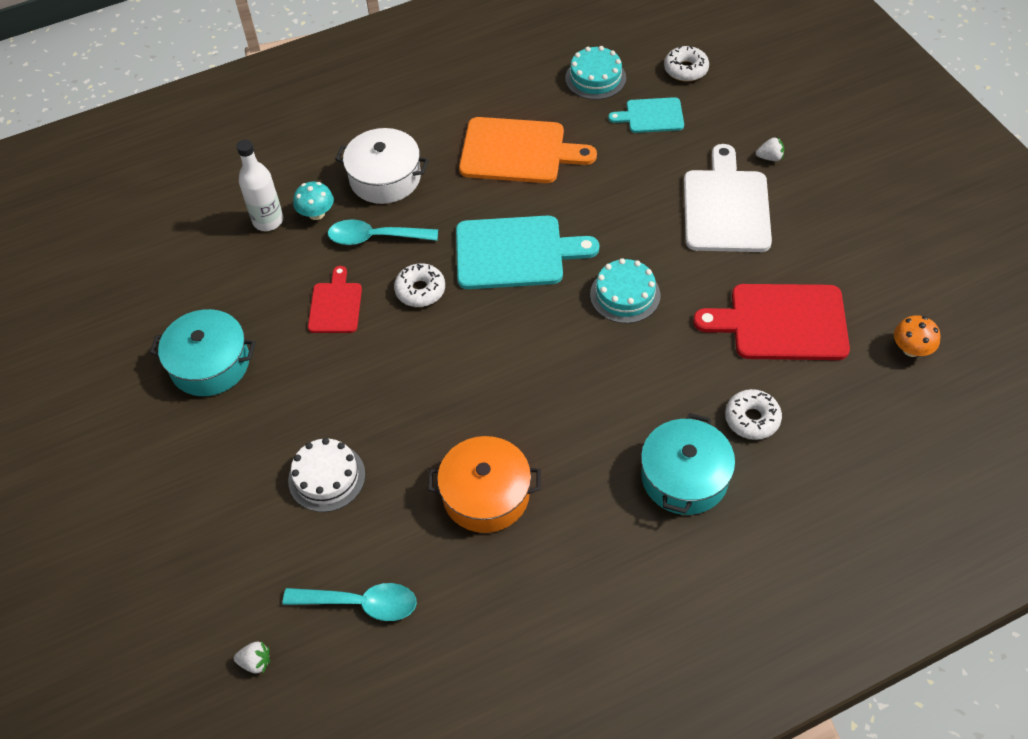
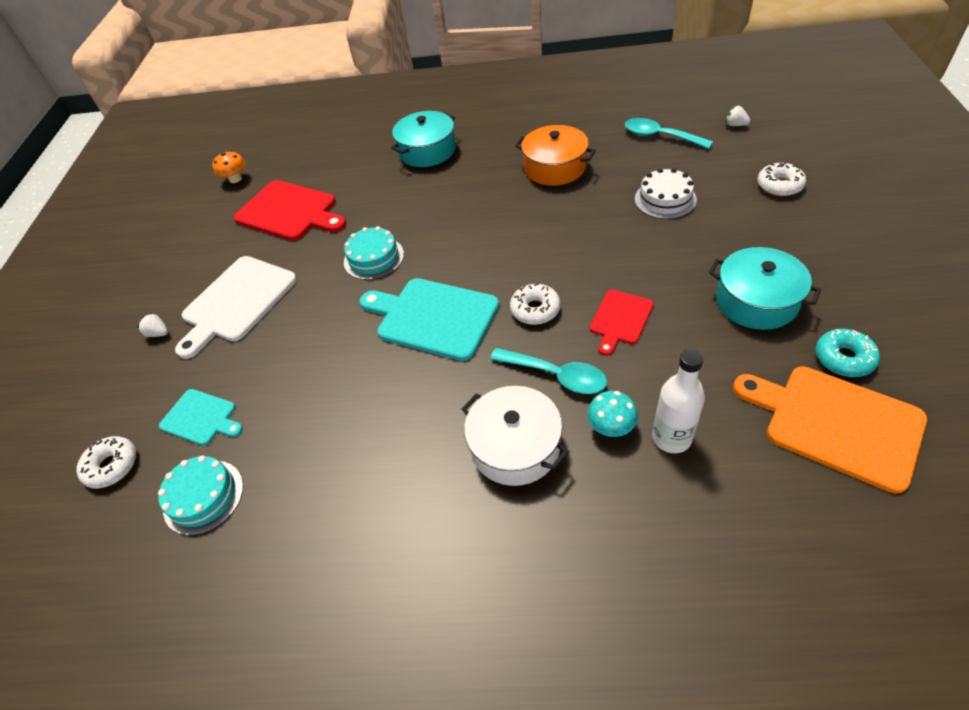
camera: 150 degrees left, 5 degrees down
(133, 328) = (843, 358): none -> turquoise donut
(518, 151) = (357, 426): orange cutting board -> orange cutting board (836, 423)
(752, 419) = (362, 167): white donut -> white donut (779, 185)

